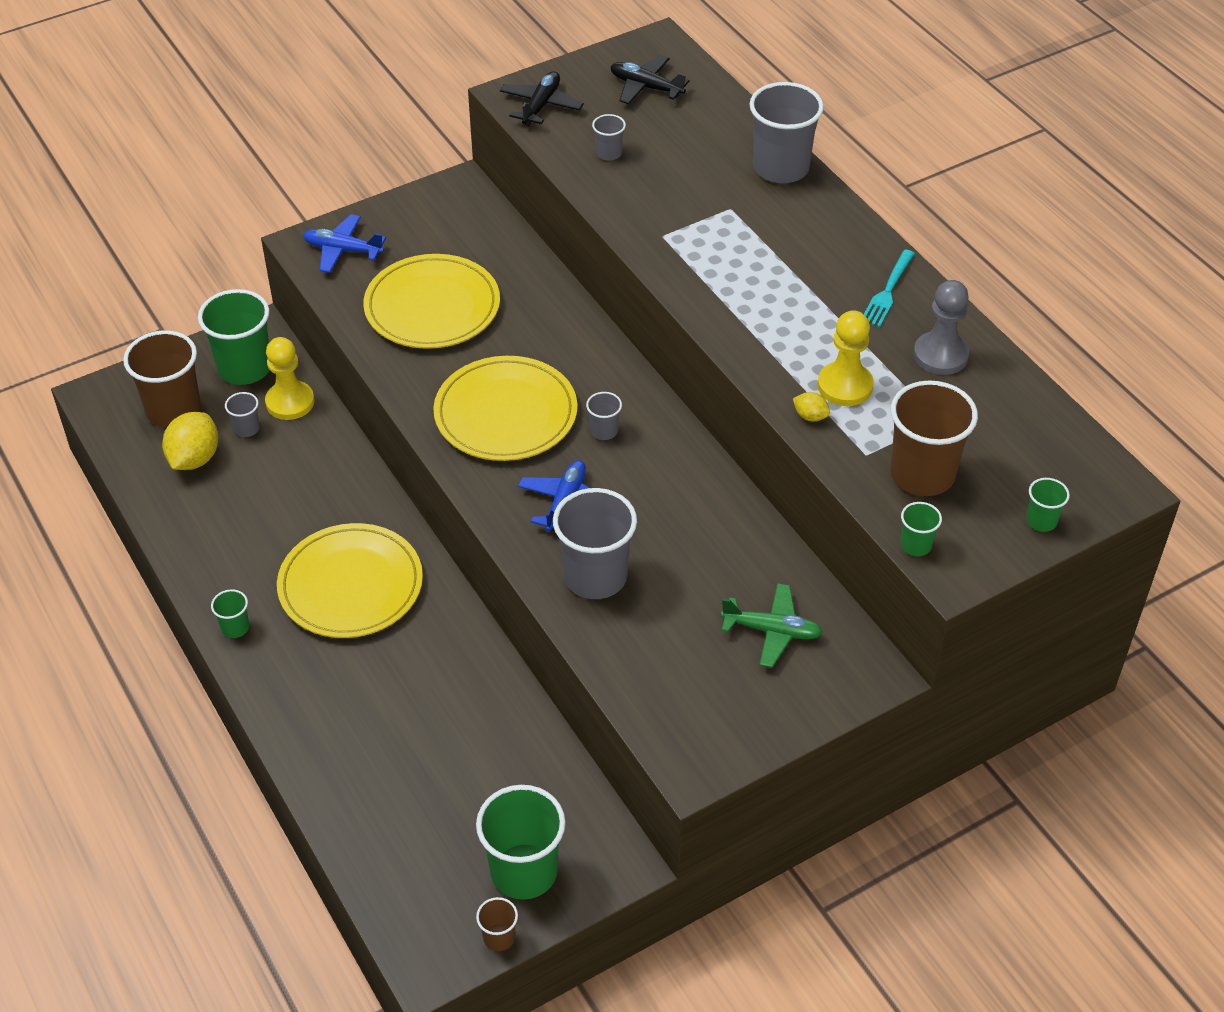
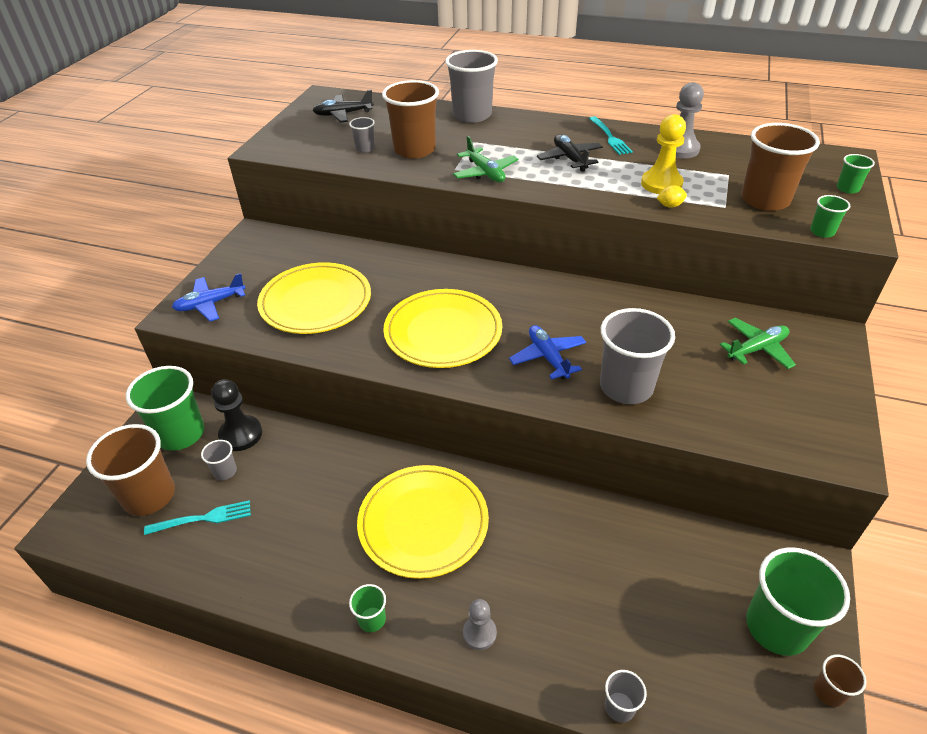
camera: 40 degrees left, 5 degrees down
(194, 459) = (203, 518): yellow lemon -> turquoise fork
(290, 402) = (241, 434): yellow pawn -> black pawn
(298, 696) = (479, 633): none -> grey pawn
(541, 105) = (289, 146): black plane -> black plane (569, 159)
(604, 431) = (514, 306): grey cup -> grey cup (619, 706)
(655, 185) = (414, 150): none -> brown cup
(685, 259) = (485, 173): none -> green plane

